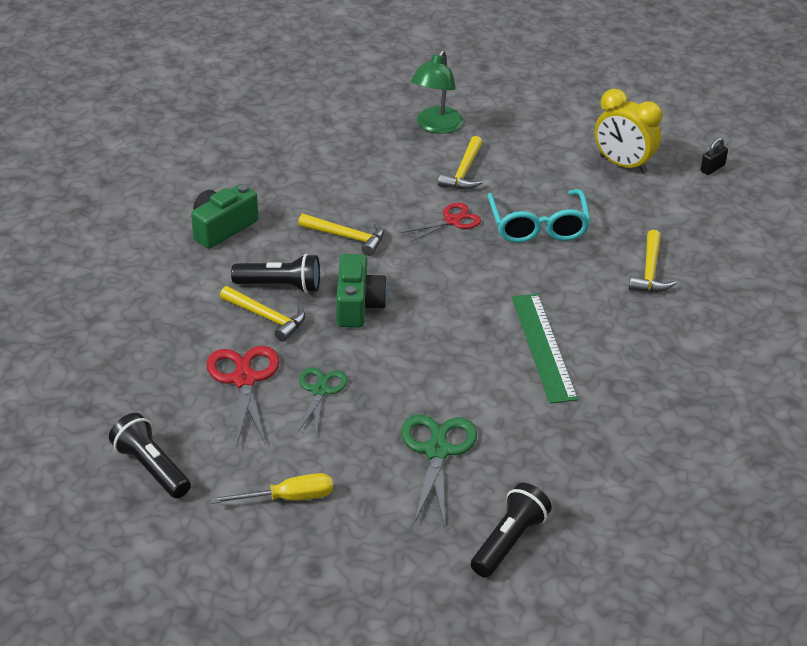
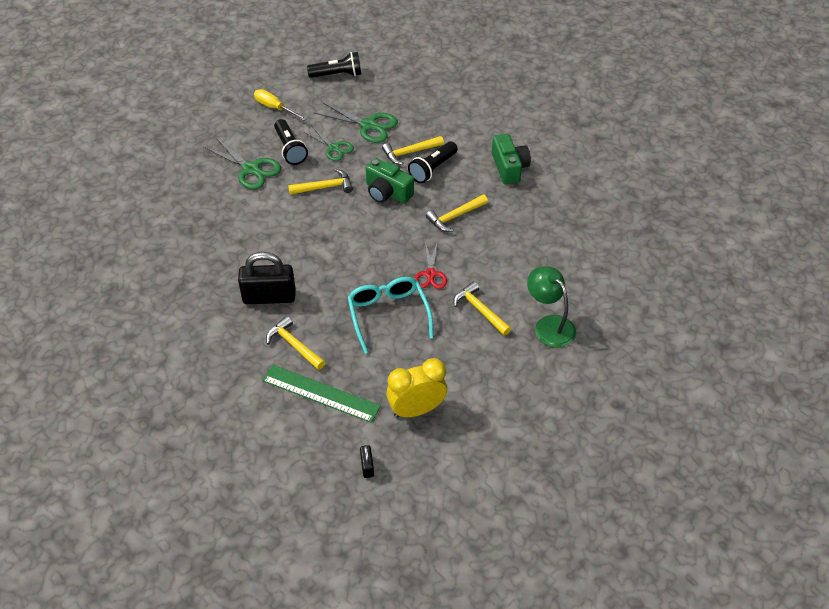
camera: 125 degrees right, 10 degrees up
(244, 379) = (368, 125): red scissors -> green scissors
(288, 498) = (275, 108): yellow screwdriver -> yellow screwdriver turned 105 degrees clockwise
(402, 363) = (324, 187): none -> yellow hammer
(509, 541) = (173, 164): black flashlight -> black flashlight (290, 149)
(538, 226) = (388, 315): turquoise glasses -> turquoise glasses turned 45 degrees clockwise
(543, 347) = (280, 251): green ruler -> green ruler (321, 393)
(614, 321) = (269, 297): none -> black padlock

